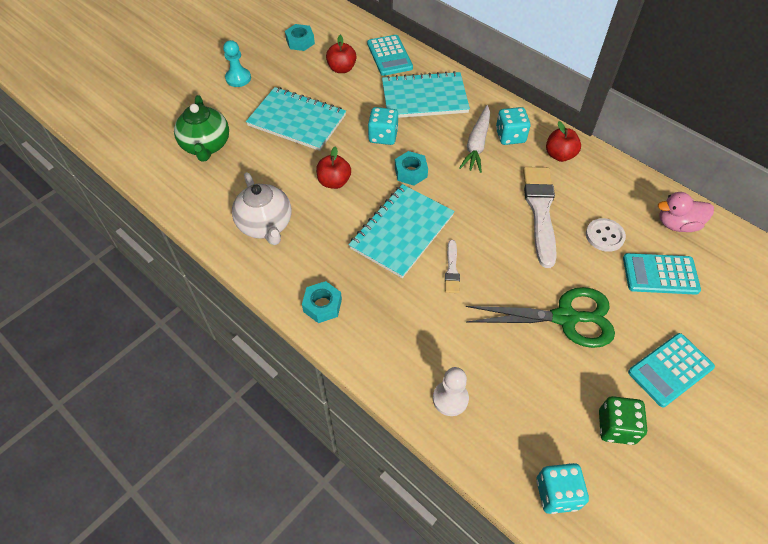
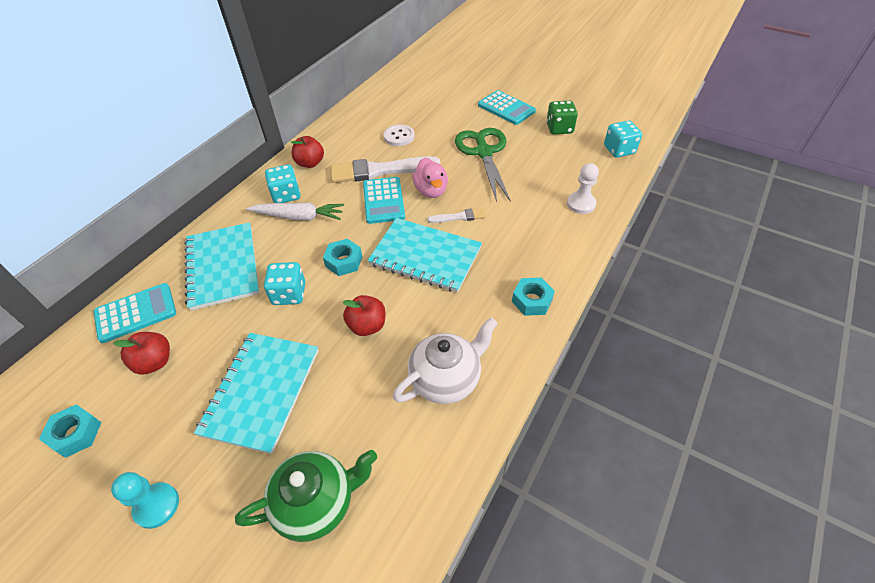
camera: 100 degrees left, 5 degrees down
(660, 274) = (429, 112): turquoise calculator -> turquoise calculator (383, 200)
(677, 224) = (379, 104): pink duck -> pink duck (431, 191)

